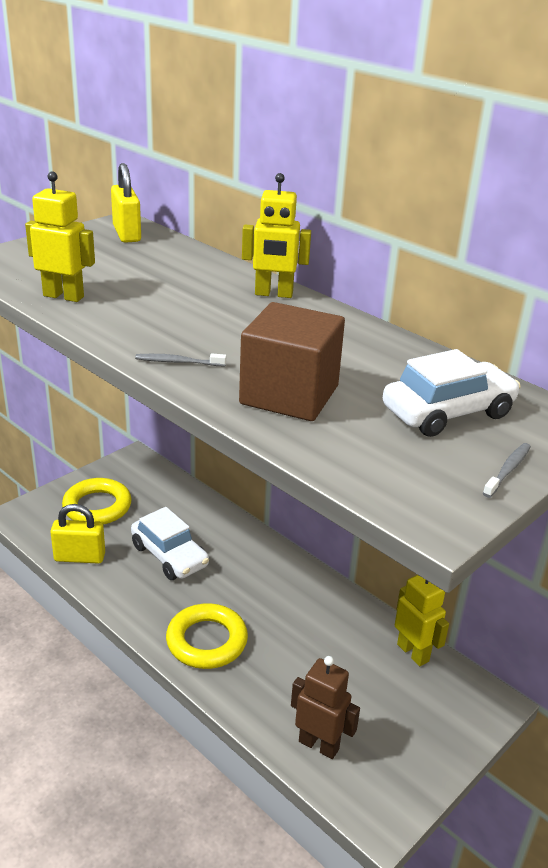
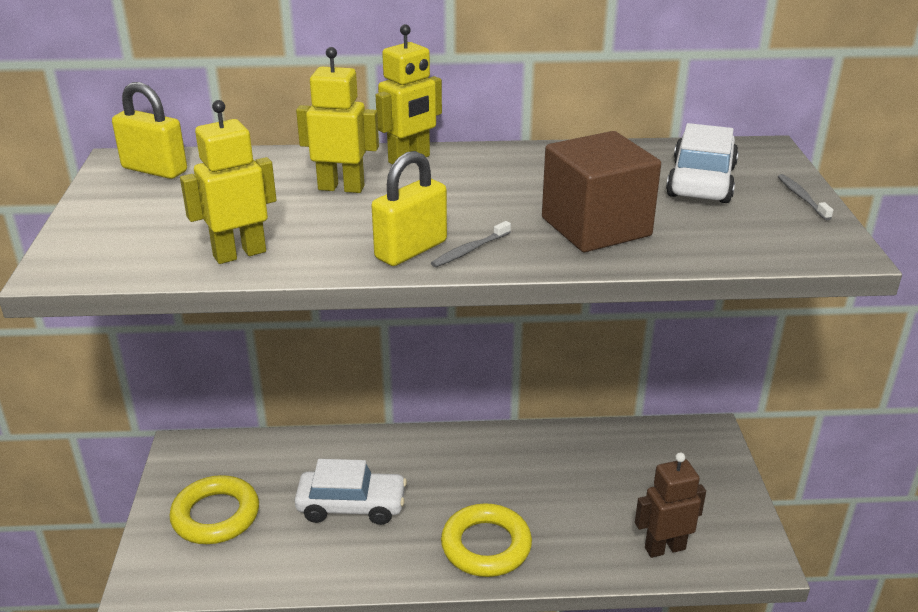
camera: 45 degrees left, 0 degrees up
(79, 557) = (272, 570): yellow padlock -> yellow padlock (411, 250)
(413, 652) = (625, 437): yellow robot -> yellow robot (341, 188)

